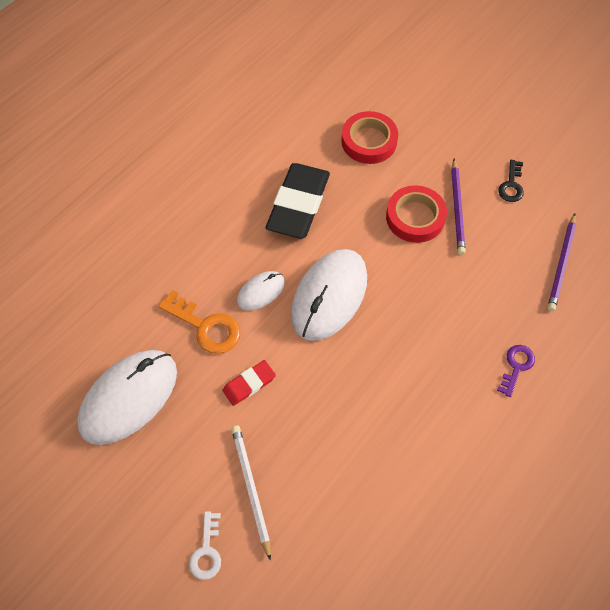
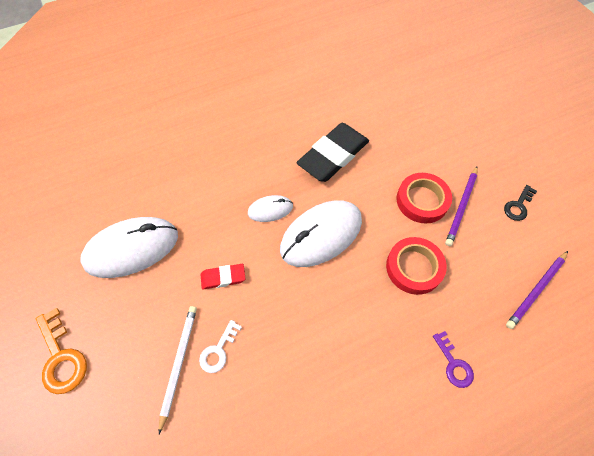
camera: 25 degrees right, 0 degrees up
(205, 326) = (215, 219): orange key -> orange key (61, 357)
(206, 551) = (117, 399): white key -> white key (218, 350)
(369, 141) = (412, 129): red tape -> red tape (414, 267)
(516, 366) = (453, 364): purple key -> purple key turned 105 degrees clockwise

